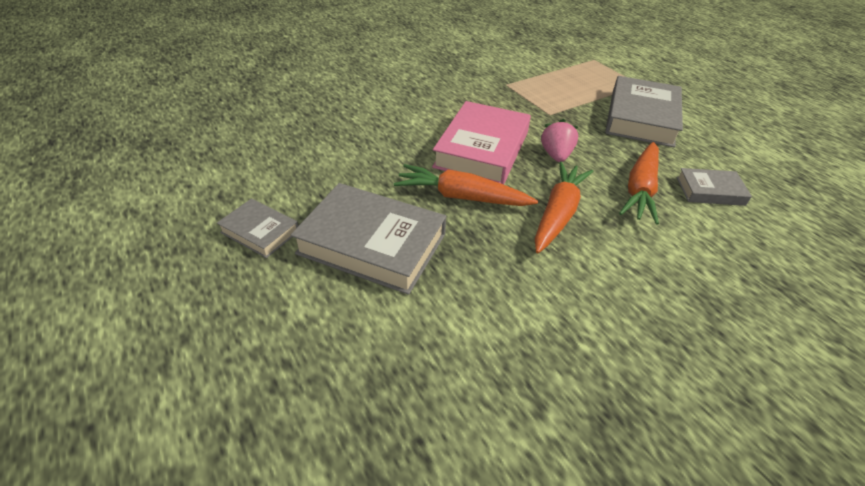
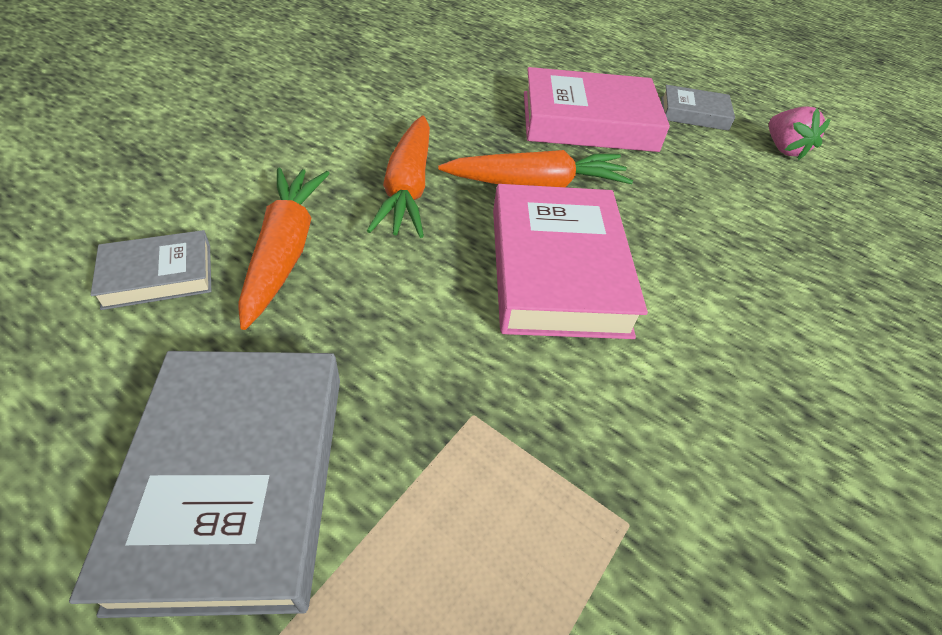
camera: 155 degrees right, 5 degrees up
(372, 244) = (588, 121): grey book -> pink book
(556, 155) = (431, 289): pink strawberry -> pink strawberry (784, 149)

